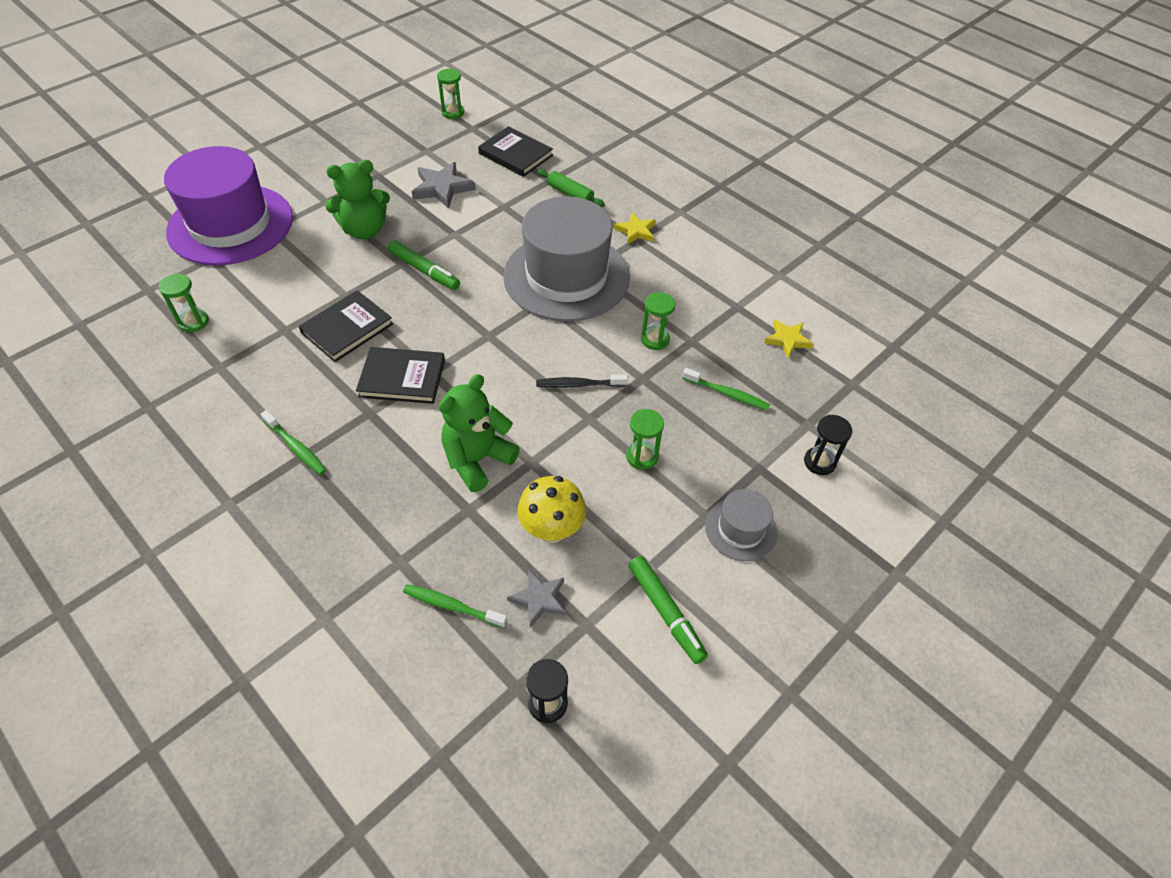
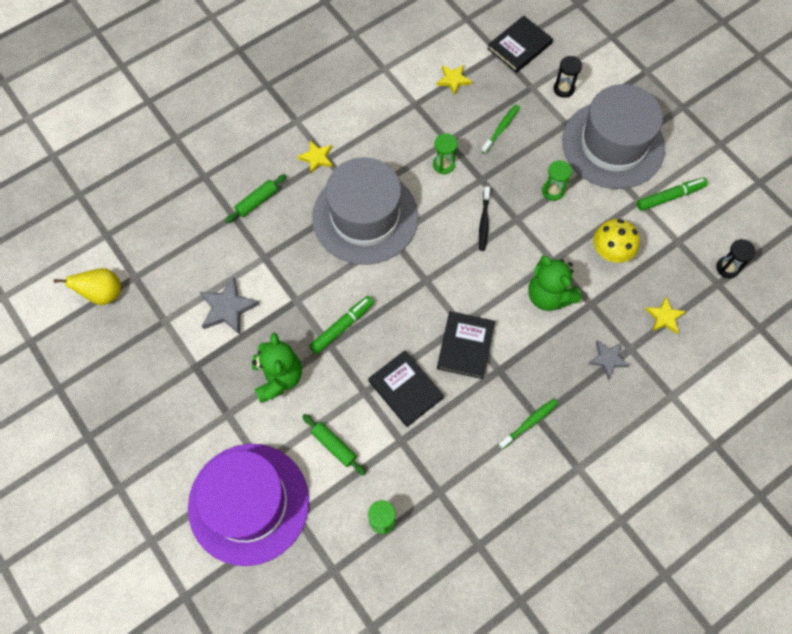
camera: 80 degrees left, 15 degrees up
(284, 278) = (334, 446): none -> green rolling pin
(452, 606) = (664, 317): green toothbrush -> yellow star
(453, 113) = (103, 294): green hourglass -> yellow pear
(515, 154) = (188, 241): black book -> black book (519, 46)
(539, 599) = (660, 266): grey star -> grey star (608, 359)
(740, 529) = (613, 144): grey hat -> grey hat, size x2.21

